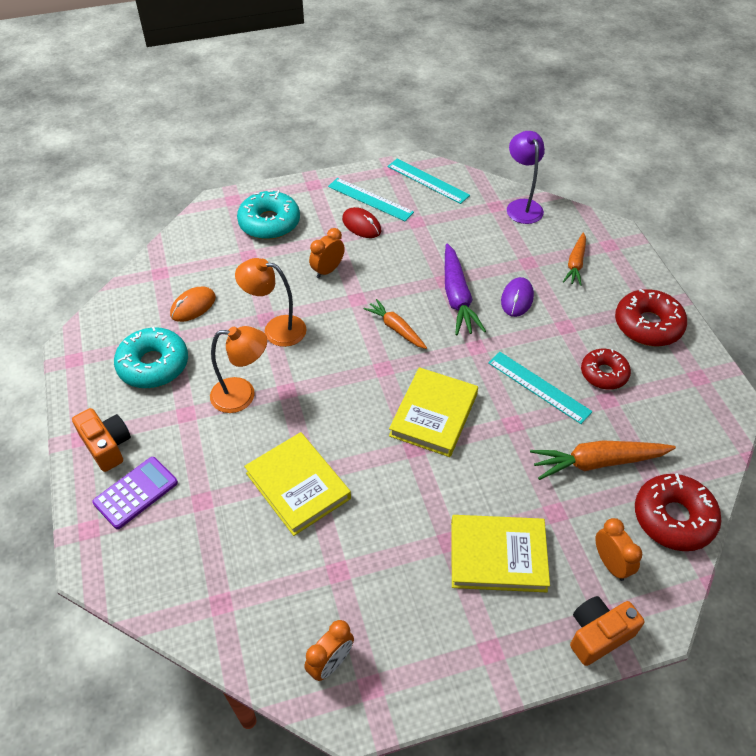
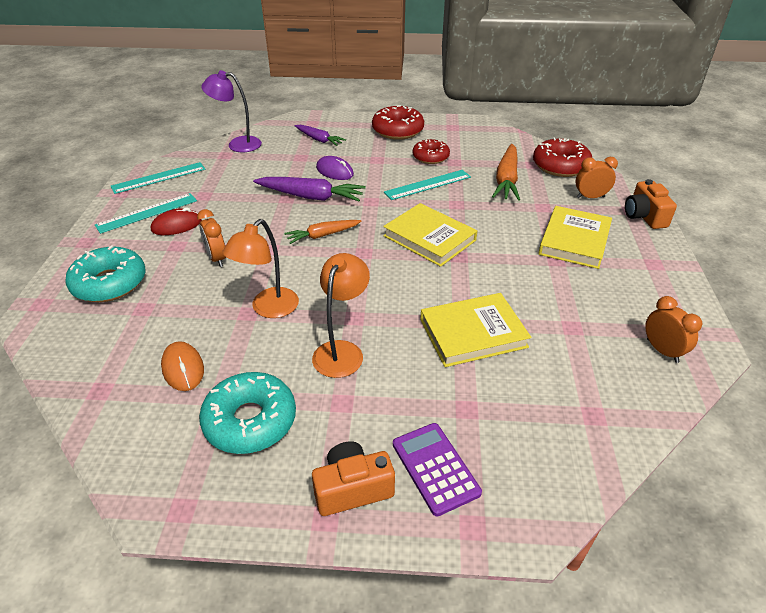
camera: 70 degrees left, 10 degrees down
(575, 264) = (319, 140): orange carrot -> purple carrot

